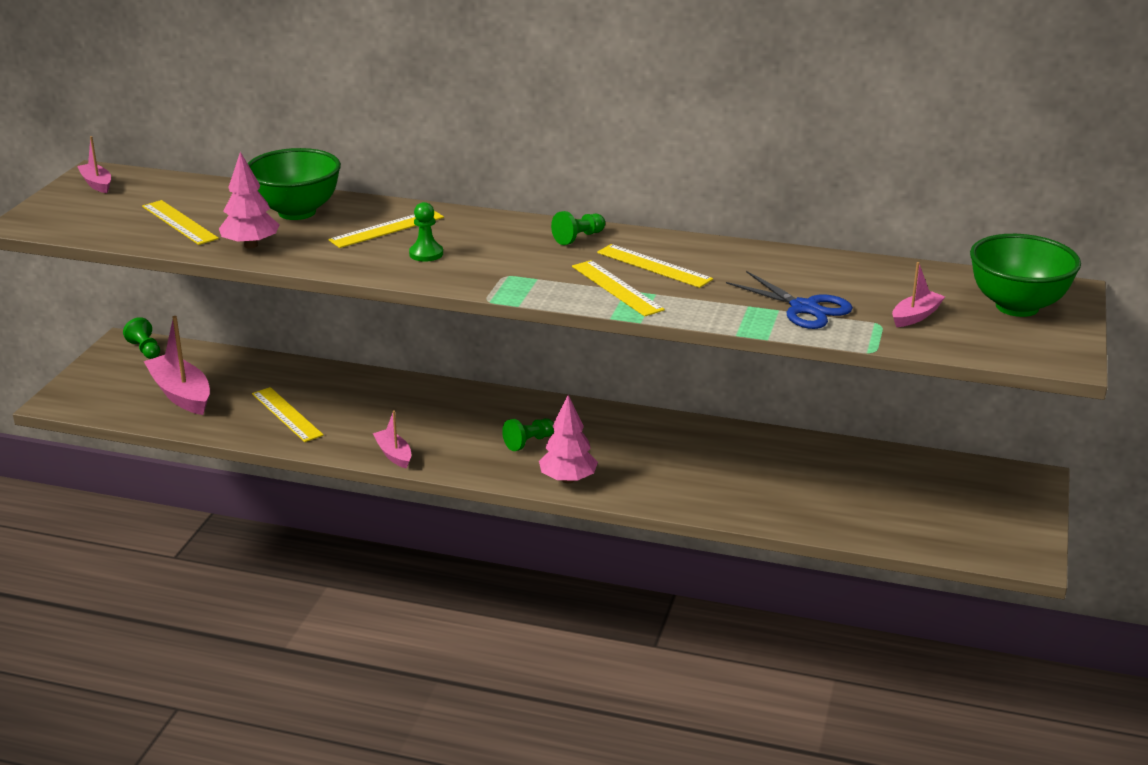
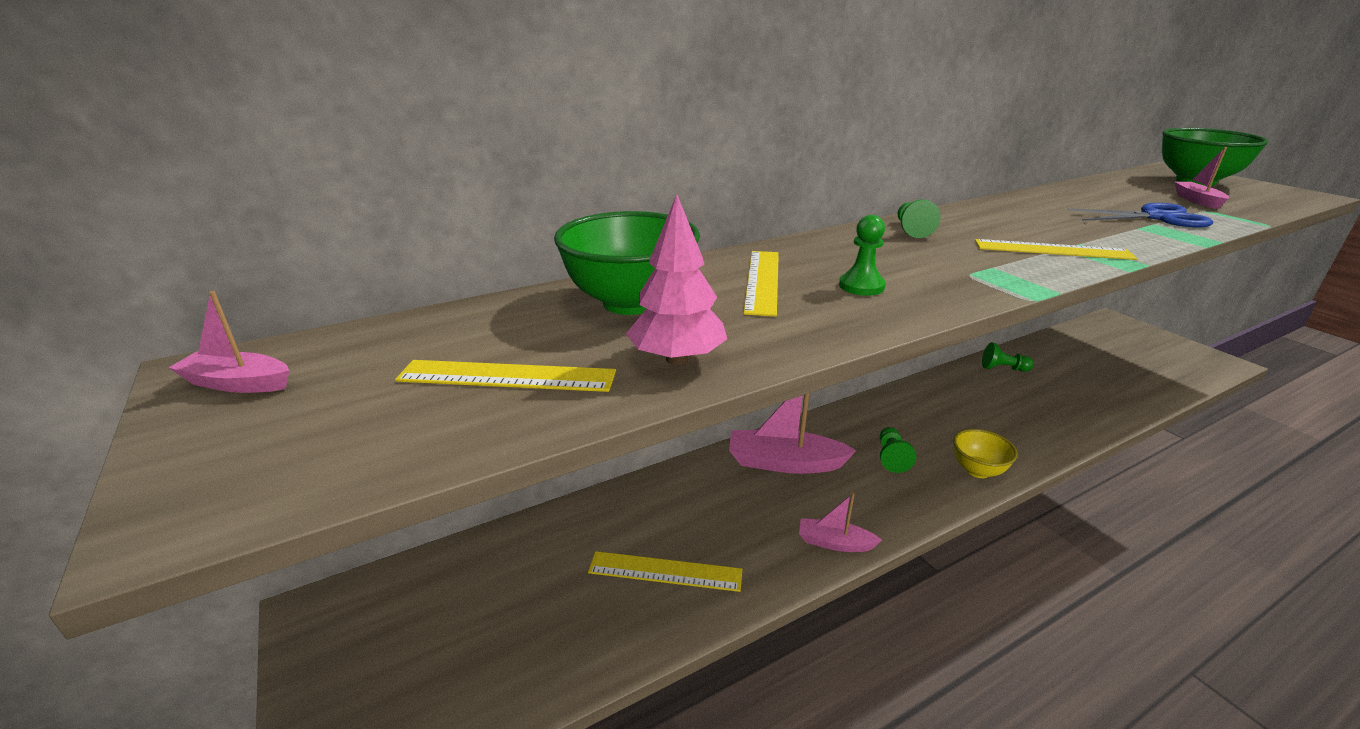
camera: 45 degrees left, 0 degrees up
(145, 349) = (359, 603): green pawn -> green pawn (1003, 368)
(181, 394) = (503, 633): pink boat -> pink boat (784, 462)
(568, 479) = (977, 470): pink tree -> yellow bowl
(654, 266) = (1012, 228): yellow ruler -> none

